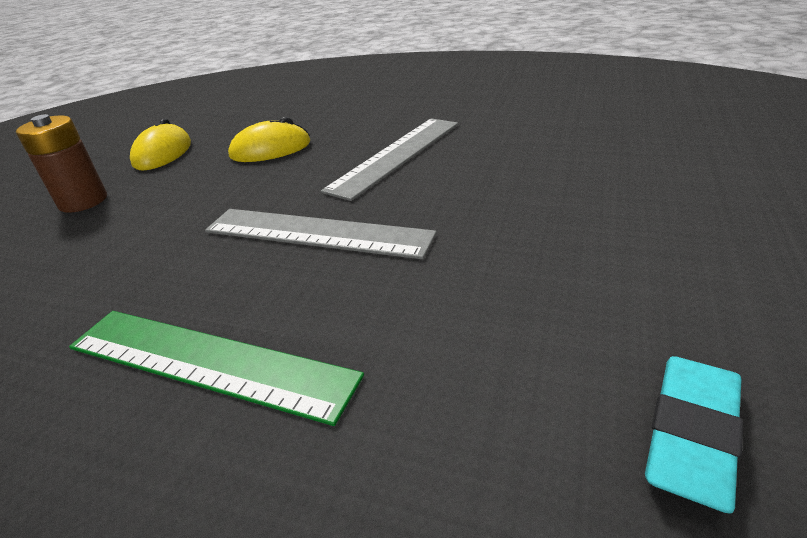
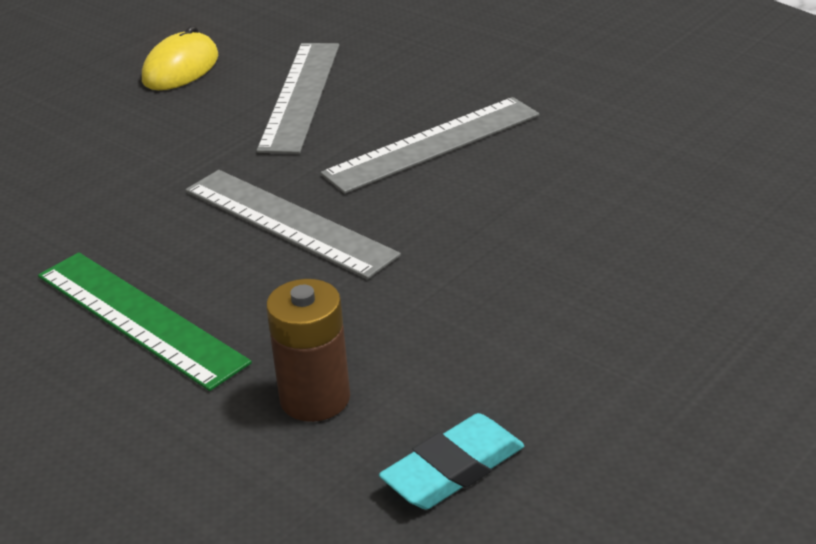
camera: 20 degrees right, 0 degrees up
(83, 201) = (80, 118): brown battery -> brown battery (315, 398)
(270, 149) = (300, 96): yellow mouse -> grey ruler

